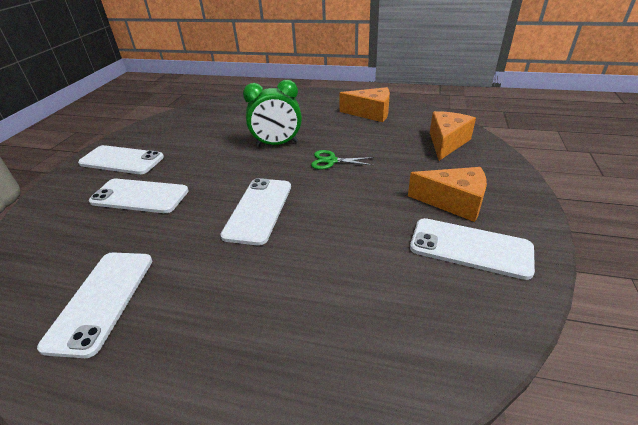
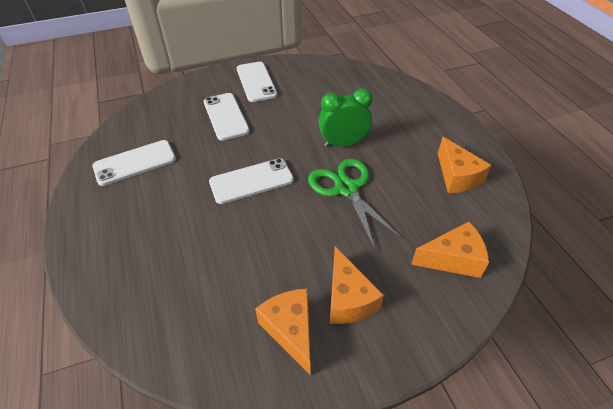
camera: 55 degrees right, 10 degrees up
(277, 144) = (343, 143): green clock -> green clock turned 120 degrees clockwise
(331, 161) = (346, 189): green scissors -> green scissors, size x1.87
(470, 248) = (291, 330): white phone -> orange cheese

